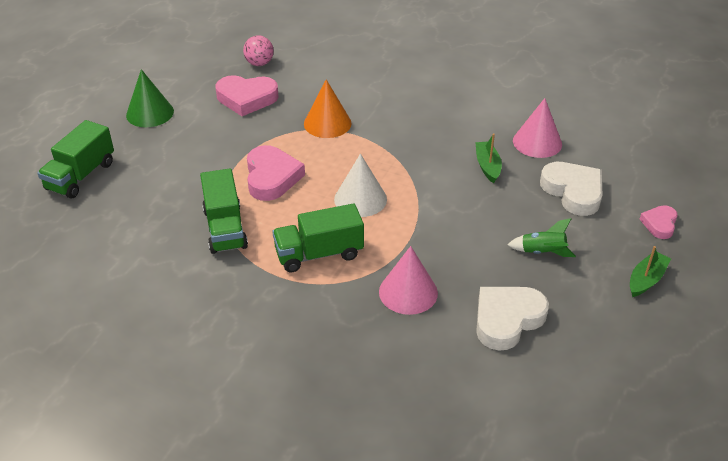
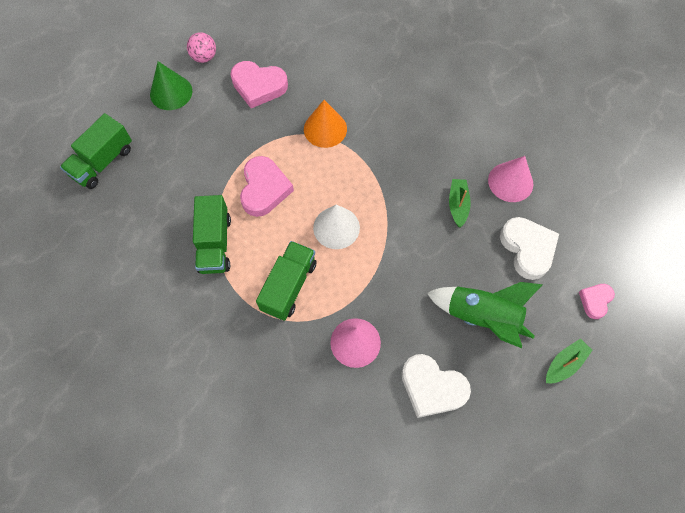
camera: 10 degrees right, 25 degrees up
(259, 63) = (277, 41): pink ball -> pink ball (204, 57)
(319, 254) = (289, 286): green truck -> green truck turned 120 degrees clockwise
(507, 320) = (432, 387): white heart -> white heart turned 120 degrees counterclockwise
(542, 252) = (481, 317): green rocket -> green rocket, size x1.88

